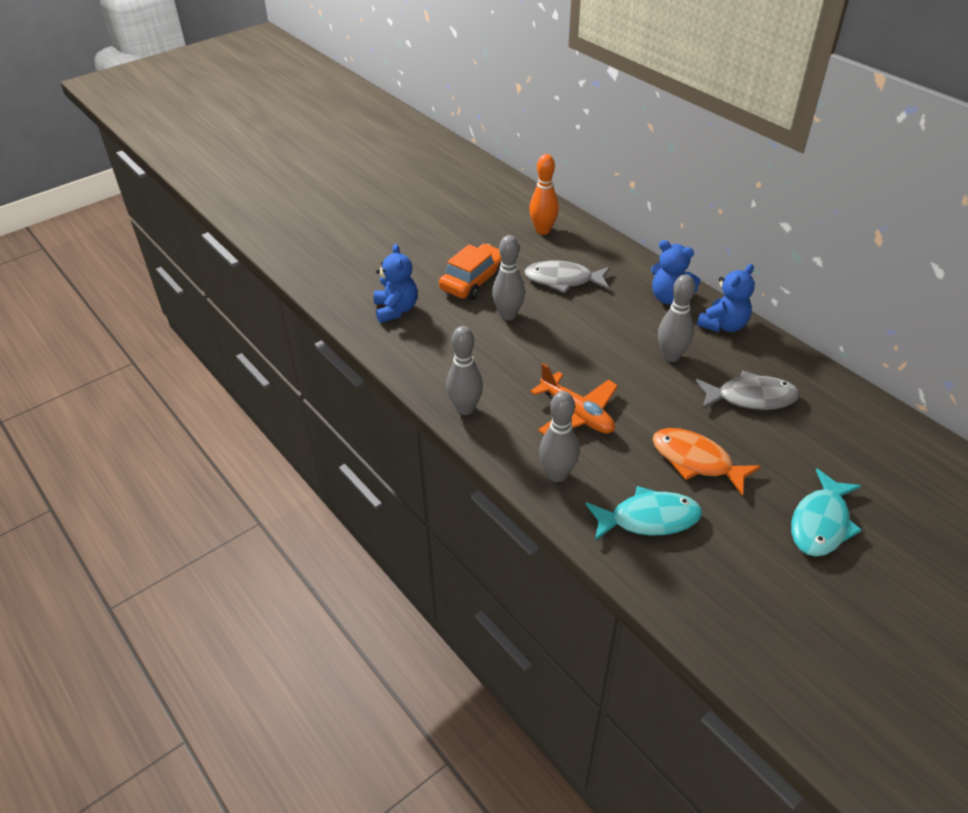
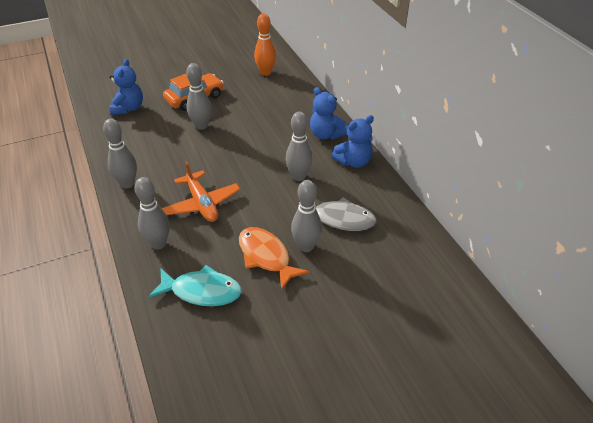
camera: 15 degrees right, 0 degrees up
(563, 280) = (256, 109): grey fish -> none
(733, 438) = (306, 246): none -> grey bowling pin
(821, 523) = (332, 326): turquoise fish -> none

